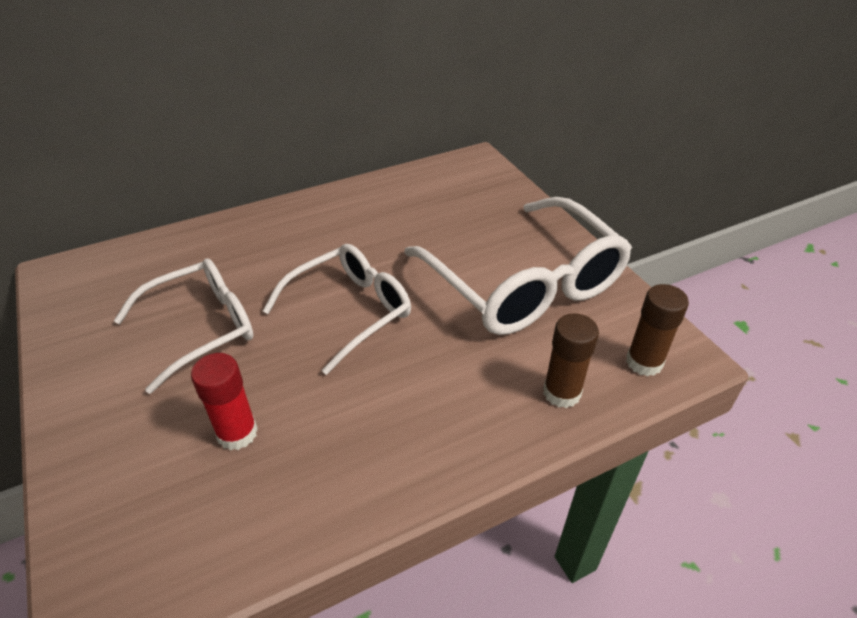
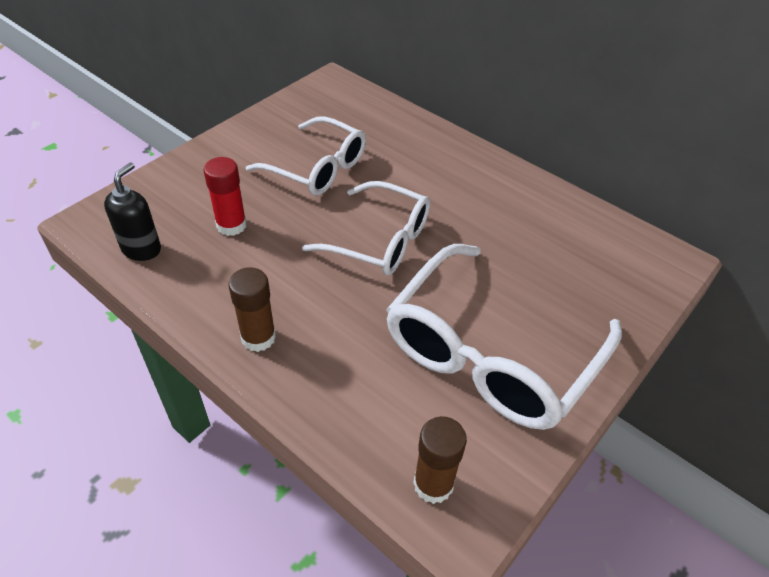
camera: 65 degrees right, 5 degrees up
(210, 547) = (142, 249): none -> black soap dispenser
(561, 392) = (357, 417): brown glue stick -> brown glue stick (258, 337)

